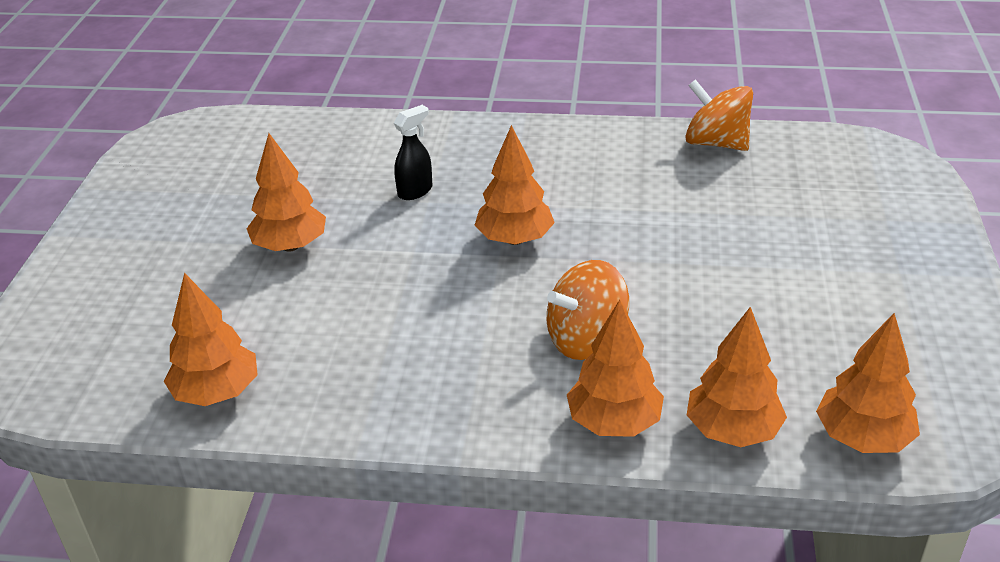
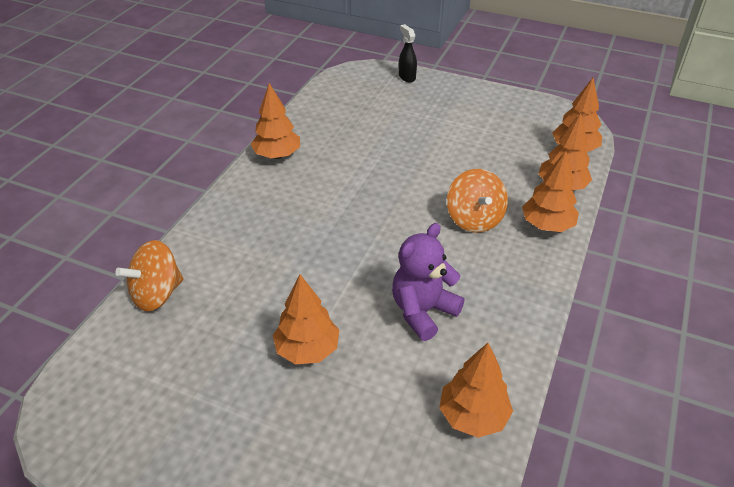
camera: 75 degrees left, 5 degrees up
(377, 321) = (423, 311): none -> purple teddy bear
(415, 191) = (275, 265): black spray bottle -> black spray bottle (407, 77)
(515, 239) = (361, 227): orange tree -> orange tree (277, 155)
(716, 143) = (306, 122): orange spinning top -> orange spinning top (157, 294)

